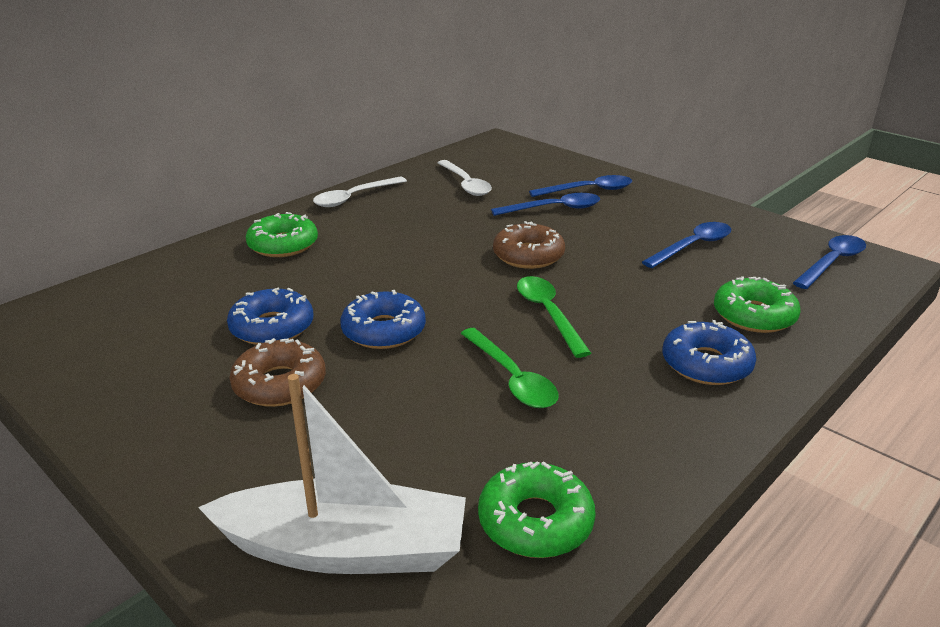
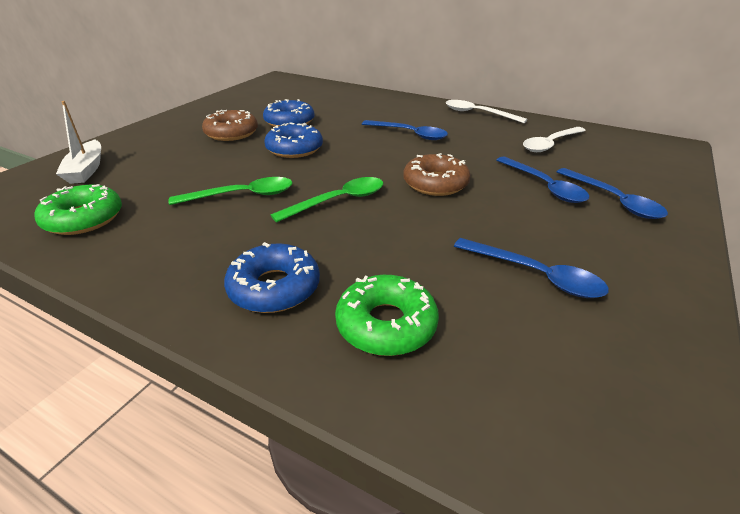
camera: 75 degrees right, 5 degrees up
(283, 245) = (389, 108): green donut -> none
(345, 549) = (86, 170): white boat -> white boat, size x0.59
(512, 378) = (242, 195): green spoon -> green spoon turned 150 degrees counterclockwise
(832, 262) = (603, 422): blue spoon -> blue spoon (409, 134)

